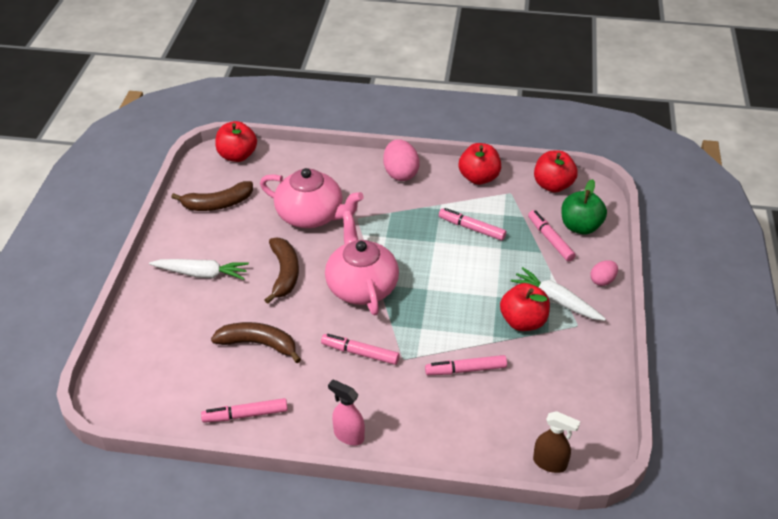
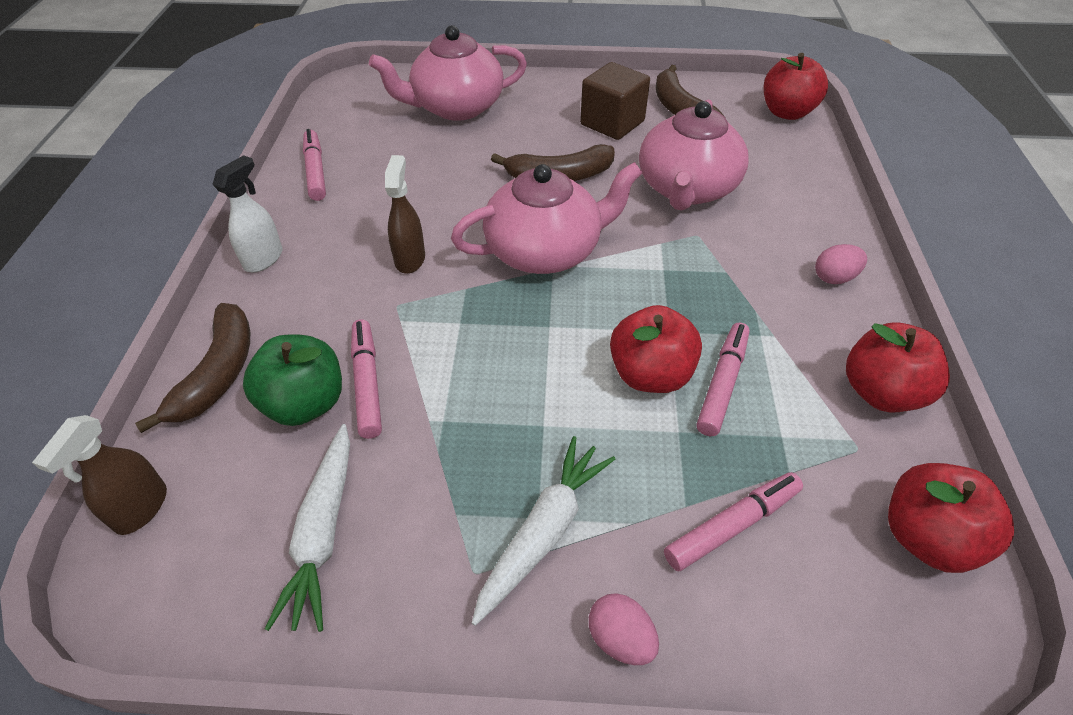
camera: 85 degrees right, 5 degrees up
(175, 328) = (456, 107): none -> pink teapot
(202, 274) = (547, 113): white carrot -> white carrot (323, 532)
(225, 240) = (612, 123): none -> brown cube
(259, 344) = (429, 169): brown banana -> brown banana (218, 374)
(348, 435) = (264, 259): pink spray bottle -> white spray bottle
(360, 353) = (410, 259): pink marker -> brown spray bottle
(400, 173) = (834, 278): pink egg -> pink egg, size x0.59
(523, 321) = (481, 469): red apple -> red apple (650, 374)
(580, 227) = (798, 595): green apple -> green apple (305, 403)

